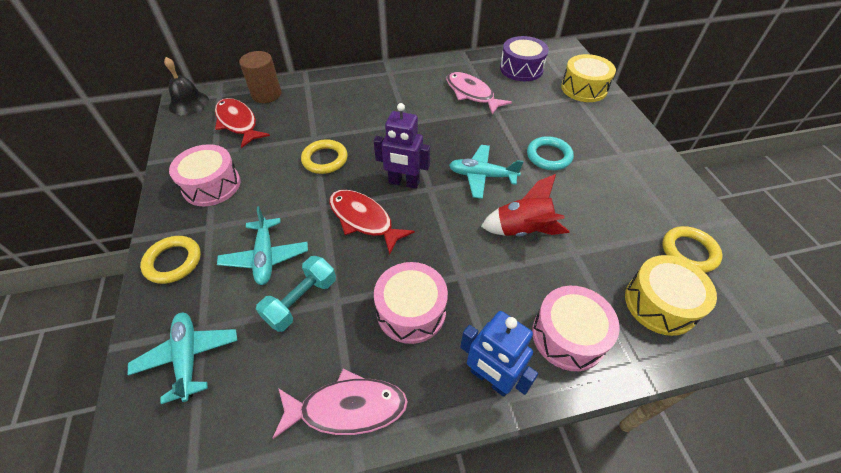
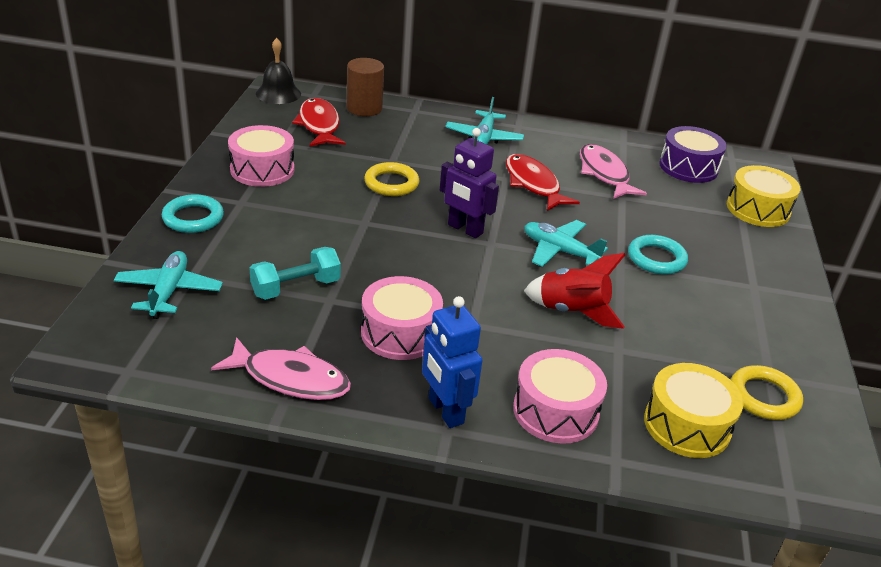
camera: 20 degrees right, 15 degrees down
(173, 262) = (193, 218): yellow ring -> turquoise ring
(265, 257) = (281, 243): turquoise plane -> turquoise plane (484, 137)
(364, 220) = (400, 246): red fish -> red fish (533, 184)

